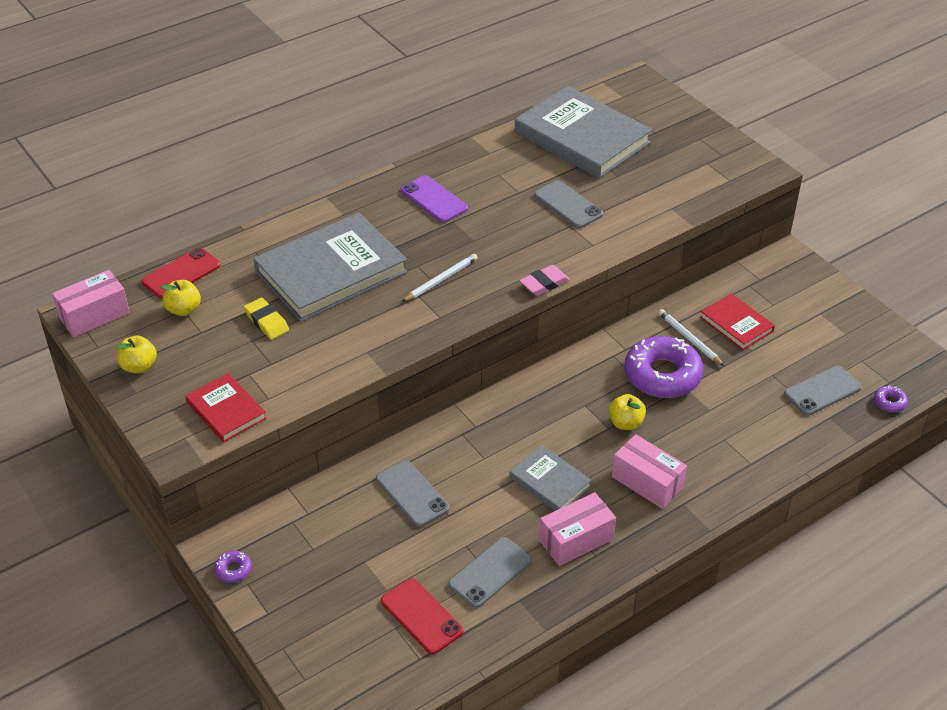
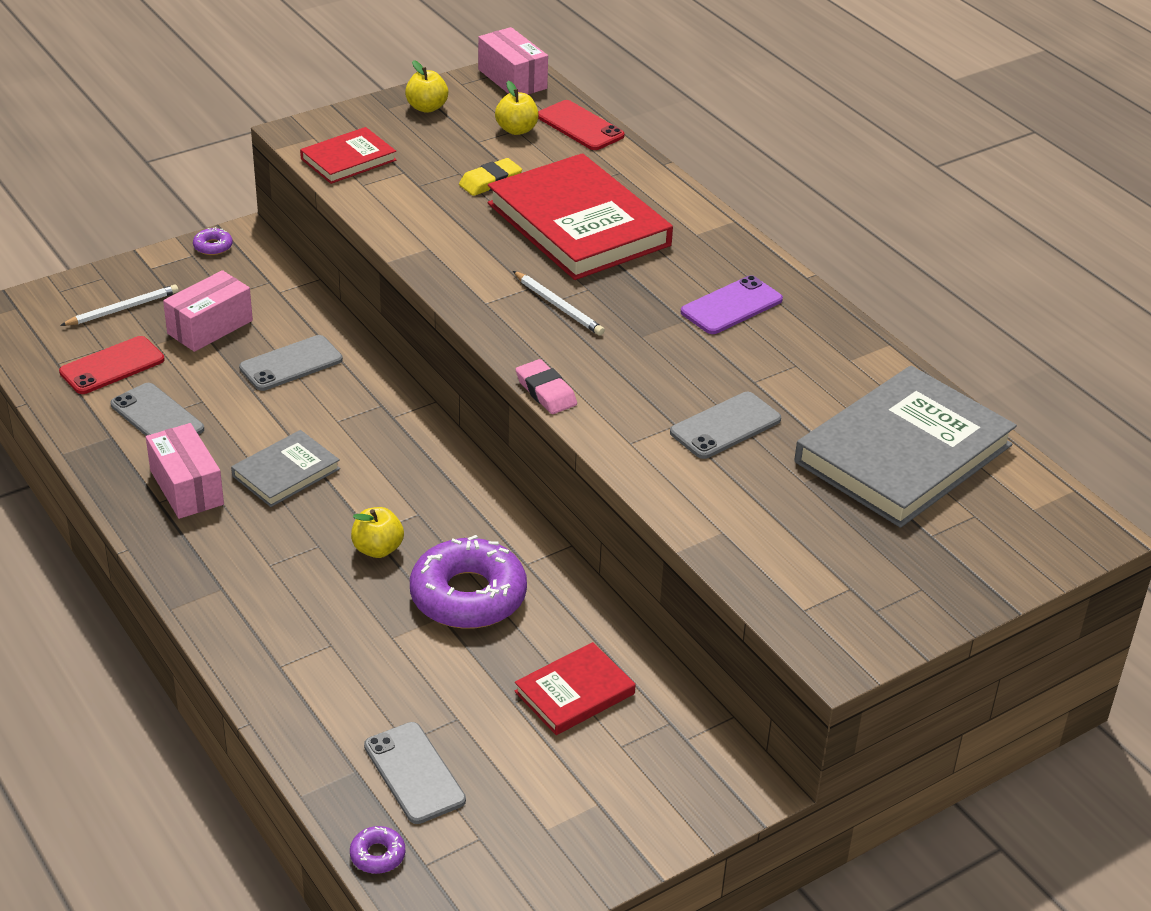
camera: 90 degrees right, 5 degrees down
(331, 272) = (578, 224): grey book -> red book
(647, 482) = (266, 558): pink box -> pink box (210, 327)
(689, 339) = (543, 634): white pencil -> white pencil (122, 309)

